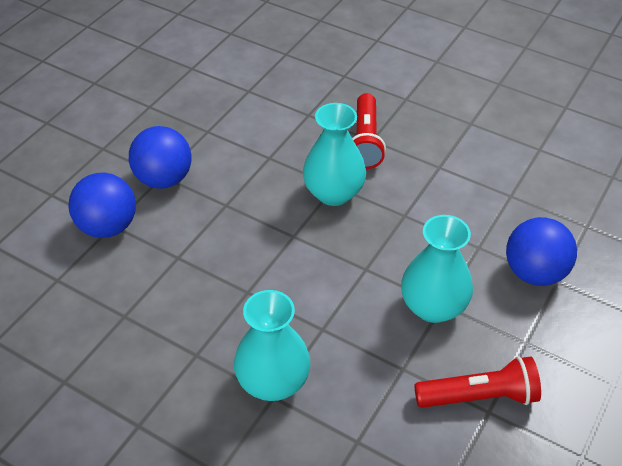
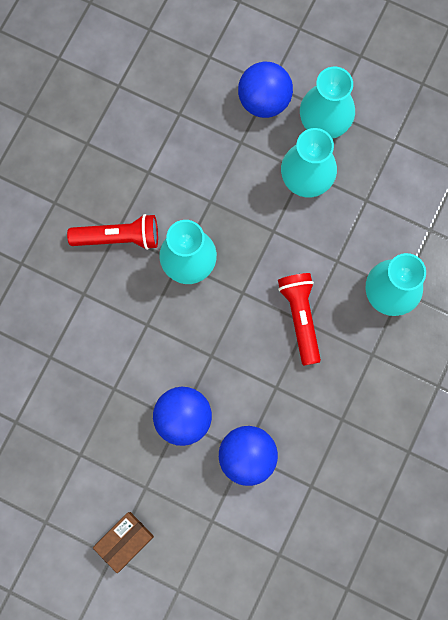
camera: 95 degrees left, 30 degrees up
(56, 132) = (125, 541): none -> brown box
(479, 396) = (383, 147): red flashlight -> red flashlight (300, 318)
(512, 332) = (324, 121): none -> turquoise vase

